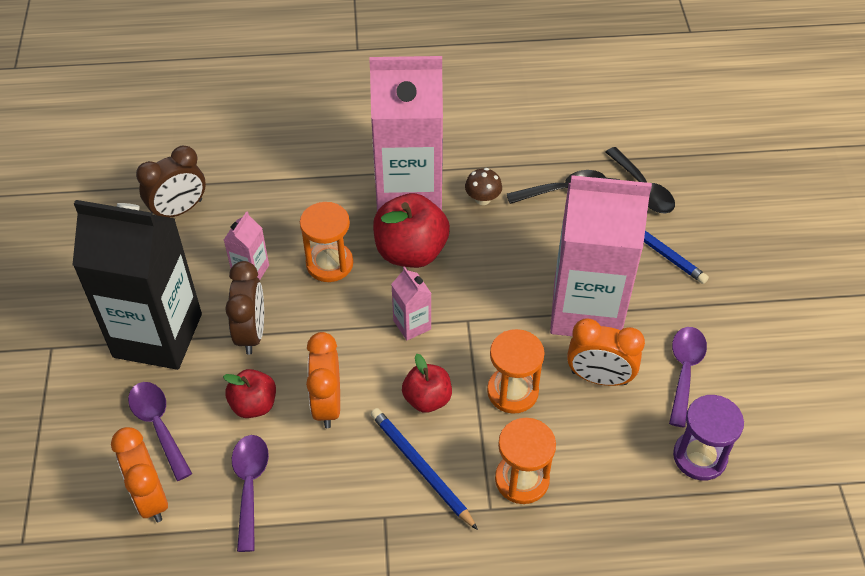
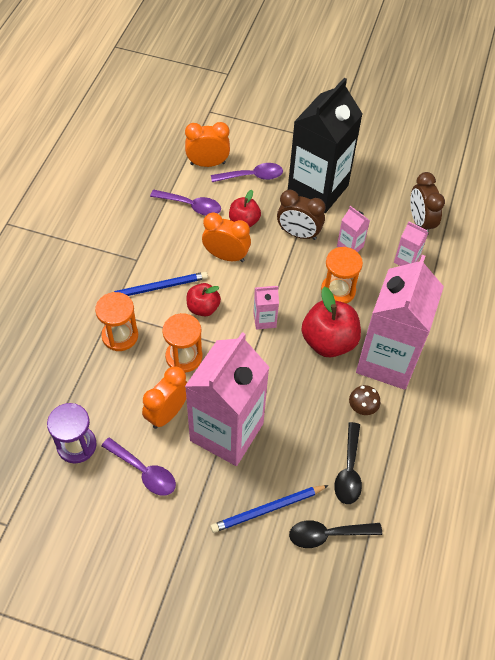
camera: 110 degrees right, 5 degrees up
(250, 209) = (406, 260): none -> pink carton

